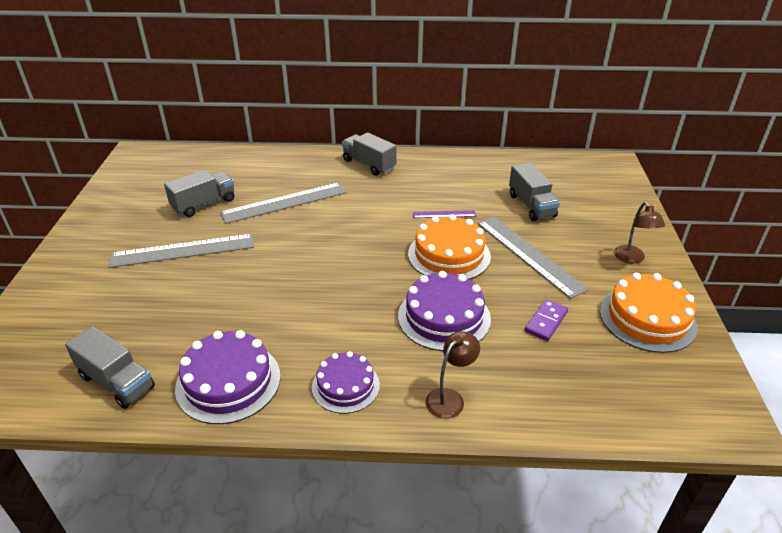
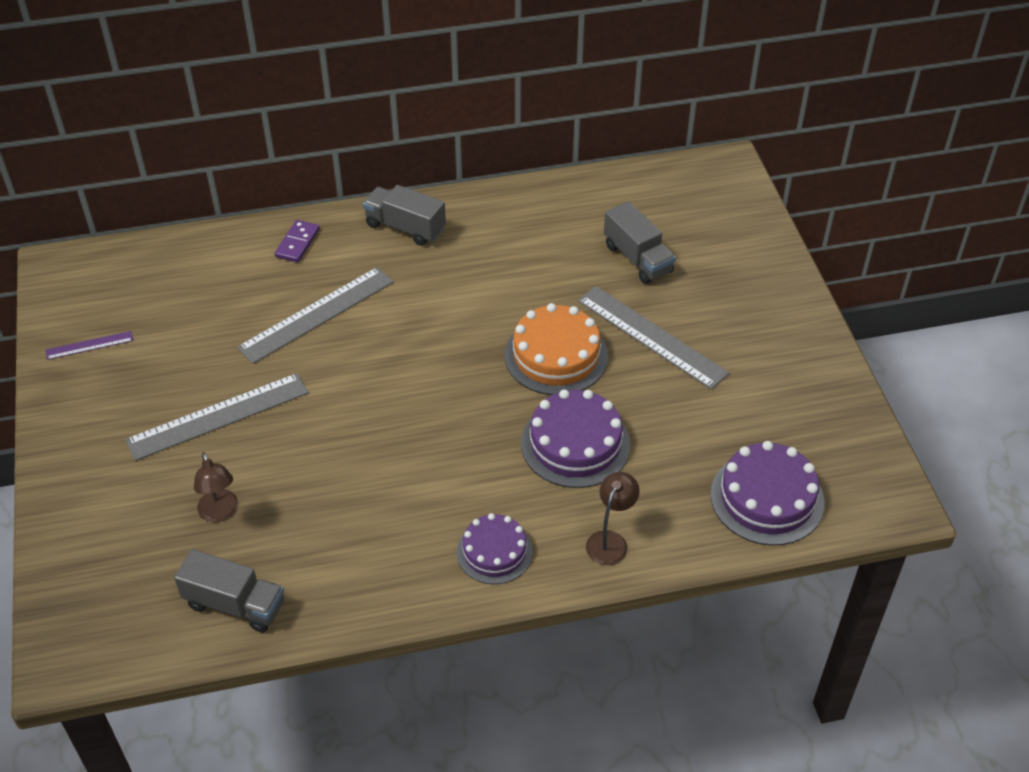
camera: 15 degrees left, 10 degrees up
(204, 204) = (207, 338): grey truck -> none
(228, 382) = (362, 576): purple cake -> purple cake (767, 498)
(444, 214) = (532, 294): purple ruler -> purple ruler (89, 345)
(546, 321) = (690, 425): purple domino -> purple domino (297, 243)
(632, 259) = (771, 318): brown lamp -> brown lamp (220, 513)
(647, 318) = (799, 398): orange cake -> none

